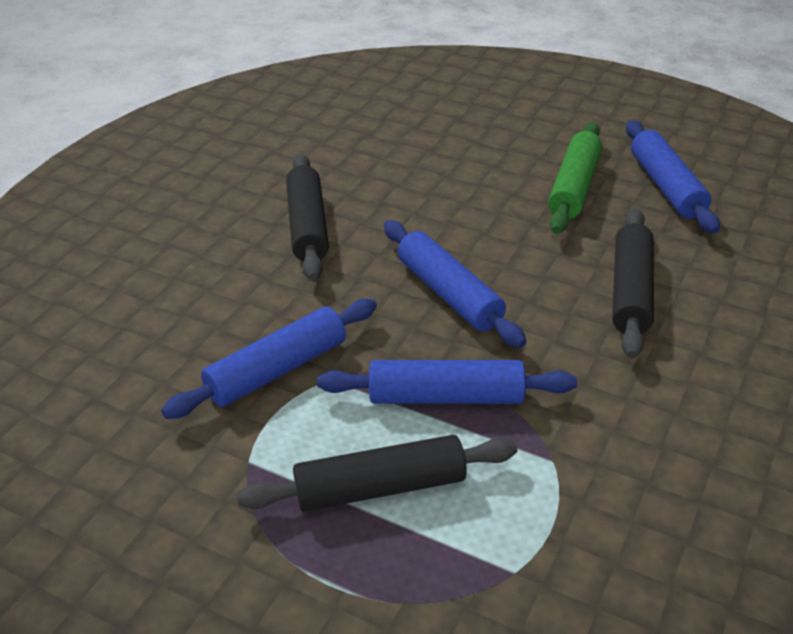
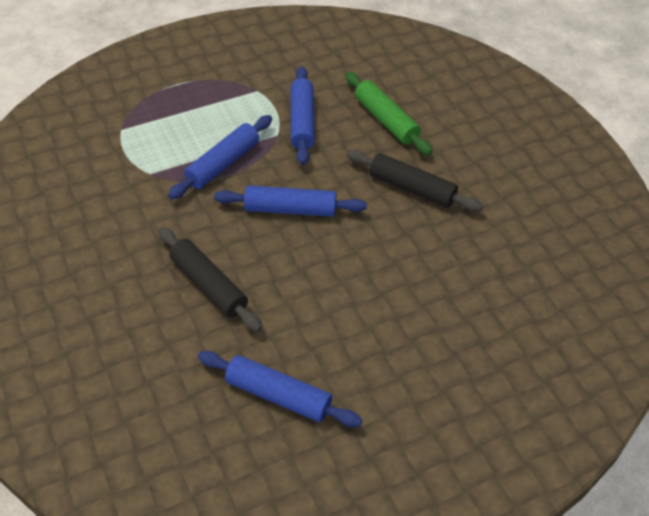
camera: 125 degrees right, 10 degrees up
(380, 487) = (200, 117): black rolling pin -> none
(574, 187) = (329, 341): green rolling pin -> green rolling pin (386, 120)

